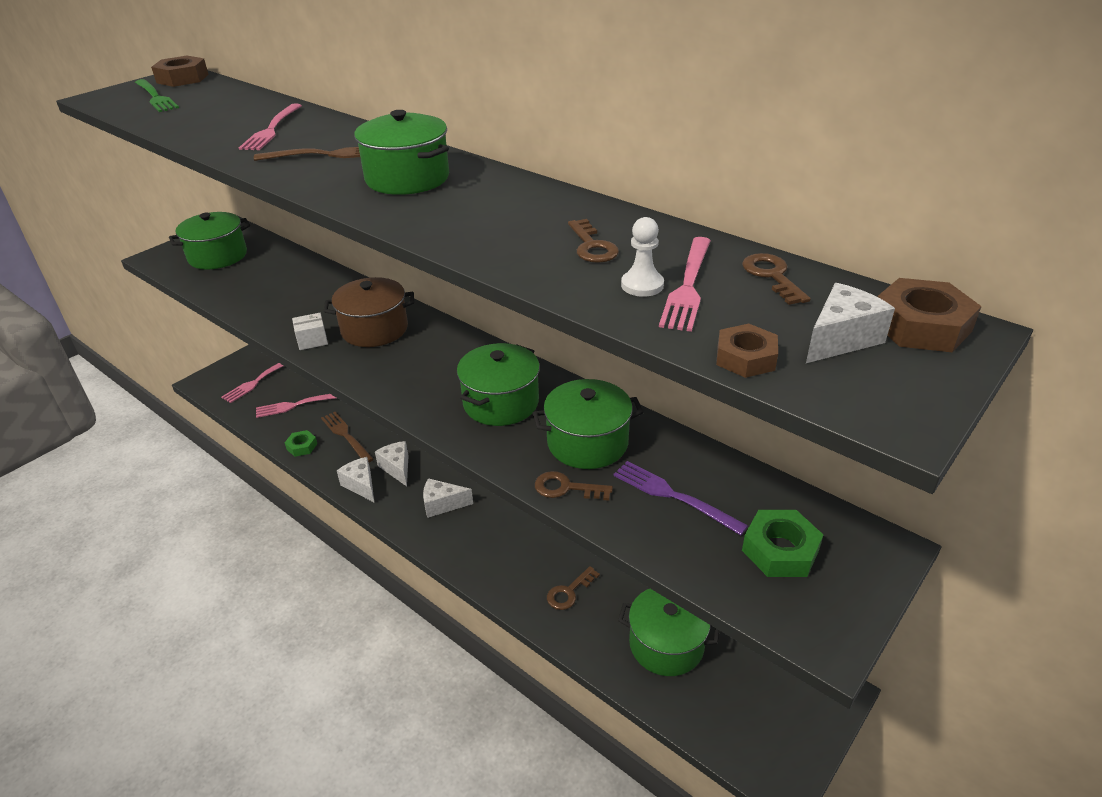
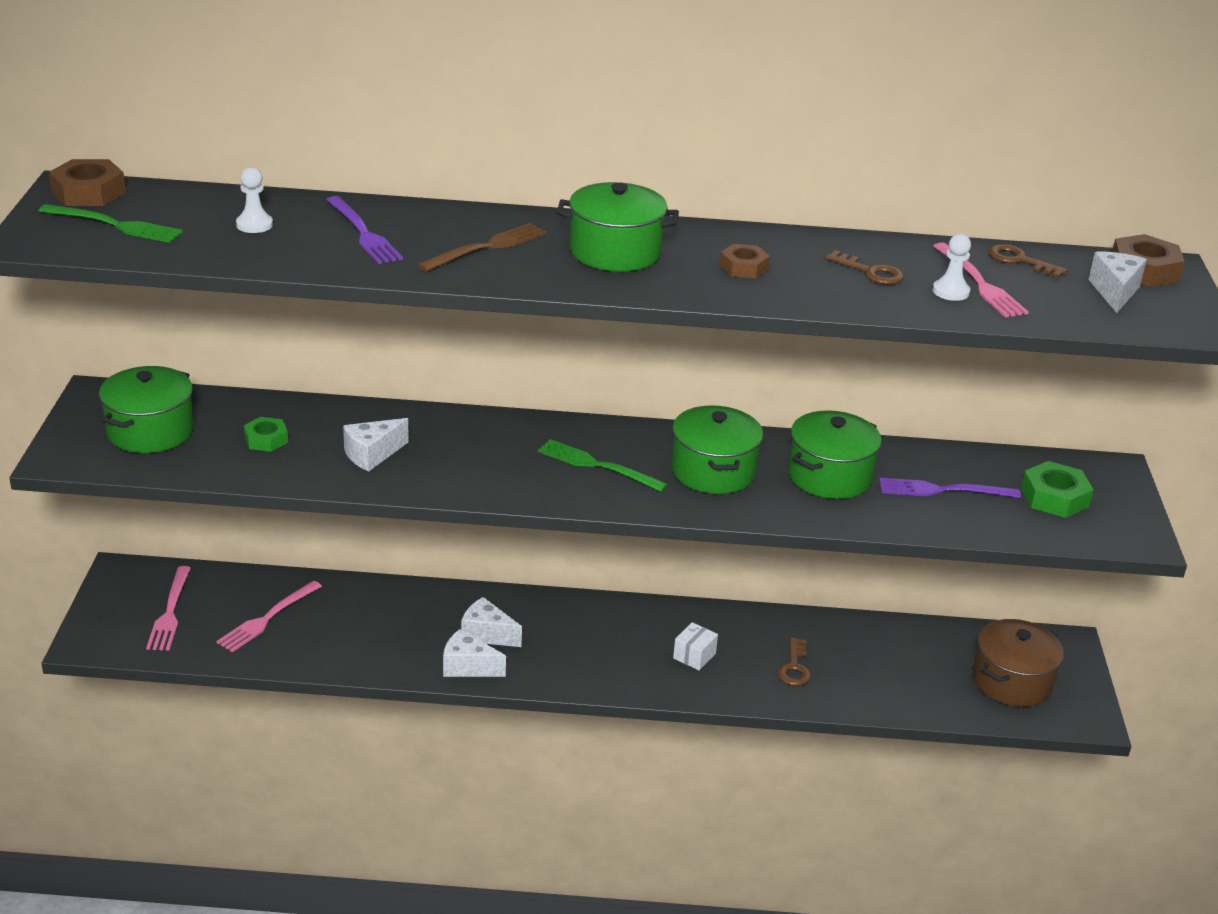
camera: 40 degrees left, 5 degrees down
(223, 112) = (254, 225): none -> white pawn
(271, 129) = (364, 233): pink fork -> purple fork
(302, 446) = (340, 658): green nut -> green nut (266, 439)
(312, 340) = (436, 481): white box -> white box (694, 656)
(345, 435) = (379, 626): brown fork -> none
(374, 329) = (487, 448): brown pot -> brown pot (1012, 681)
(425, 366) = (596, 465): none -> green fork
(442, 504) = (582, 647): white cheese -> white cheese (372, 454)
(566, 488) = (858, 516): brown key -> none
(666, 644) = (917, 669): green pot -> none
(745, 358) = (1081, 320): brown nut -> brown nut (743, 267)

